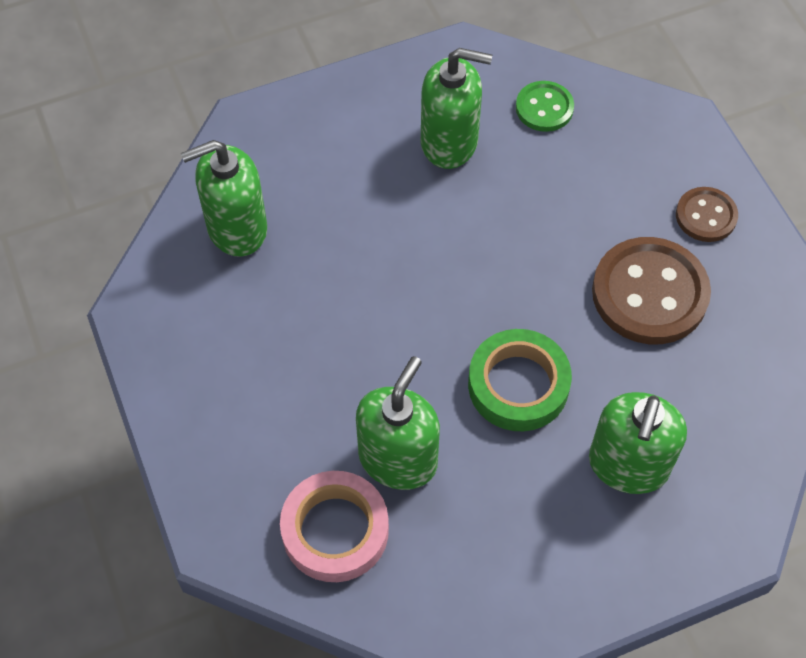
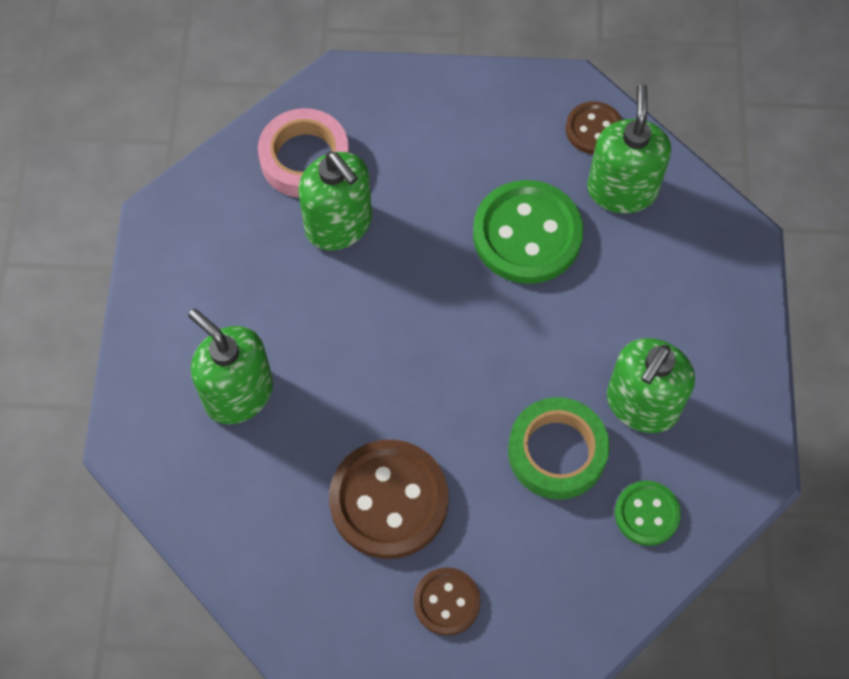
camera: 115 degrees right, 5 degrees up
(176, 275) = (594, 129): none -> brown button
(325, 288) = (527, 234): none -> green button
(518, 385) = (356, 343): green tape -> green tape (557, 452)

